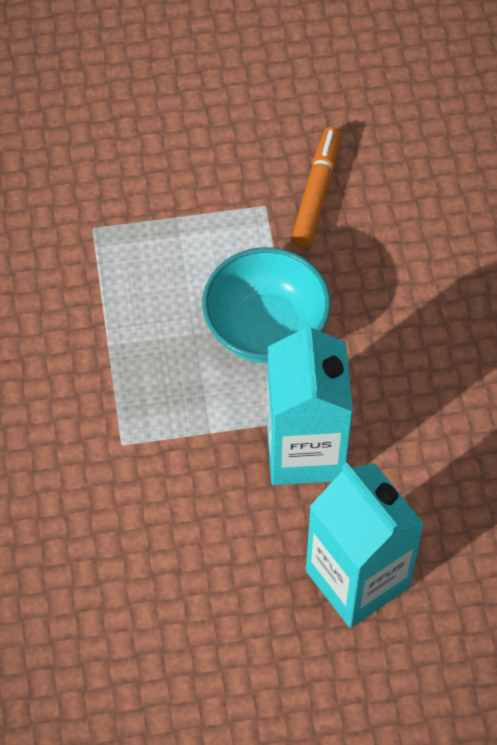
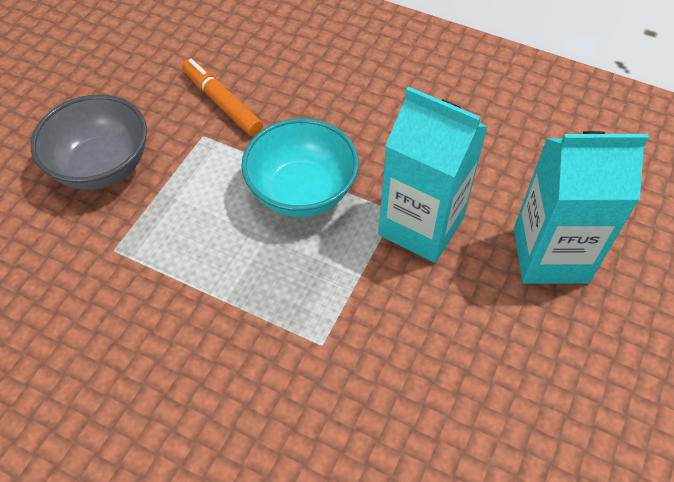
camera: 55 degrees left, 5 degrees down
(167, 154) = (102, 166): none -> grey bowl

